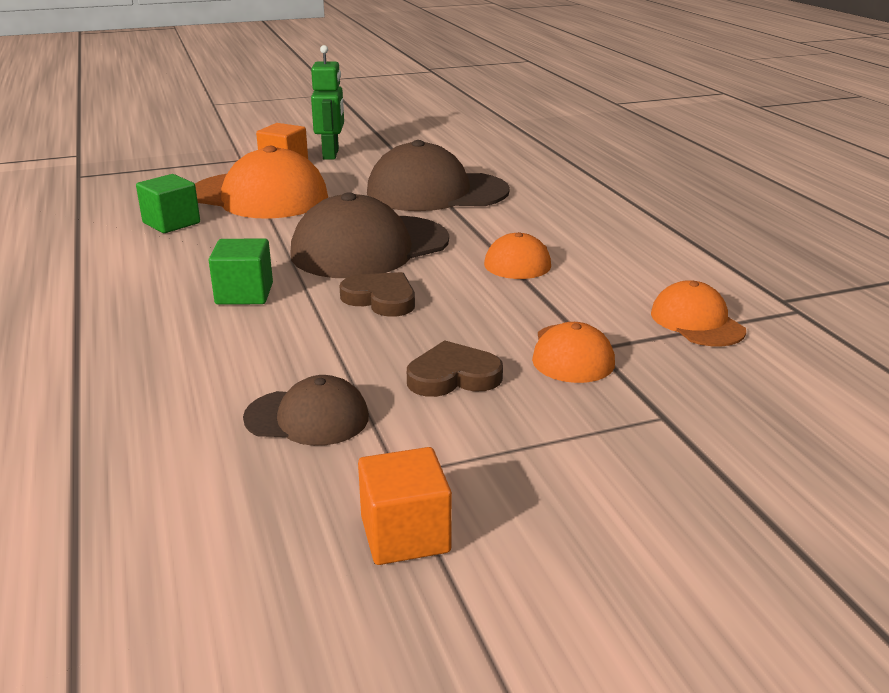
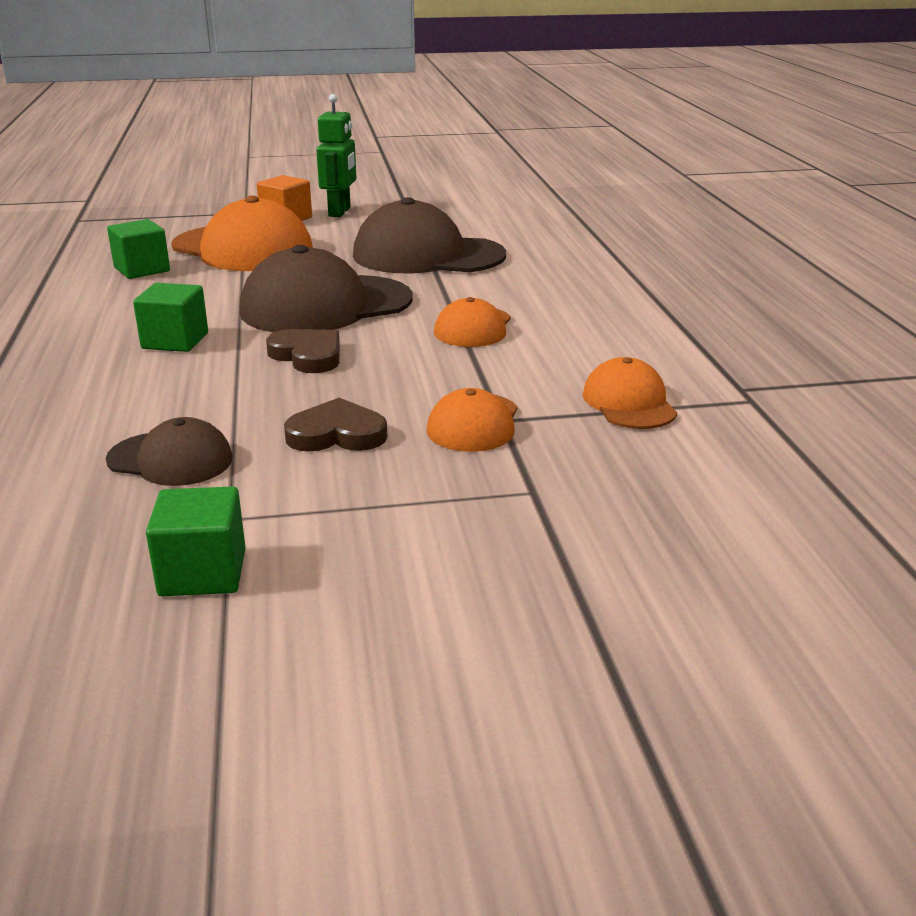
camera: 10 degrees right, 0 degrees up
(405, 534) = (203, 573): orange cube -> green cube

